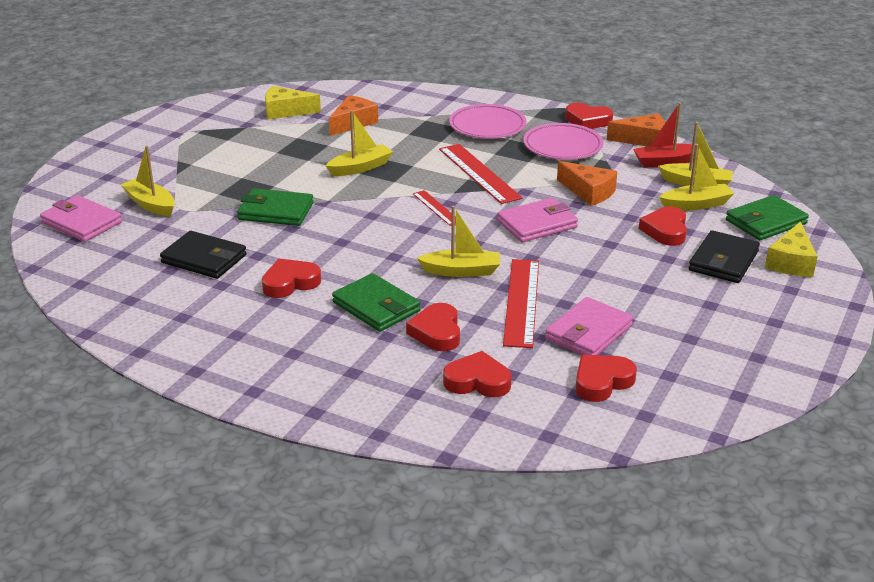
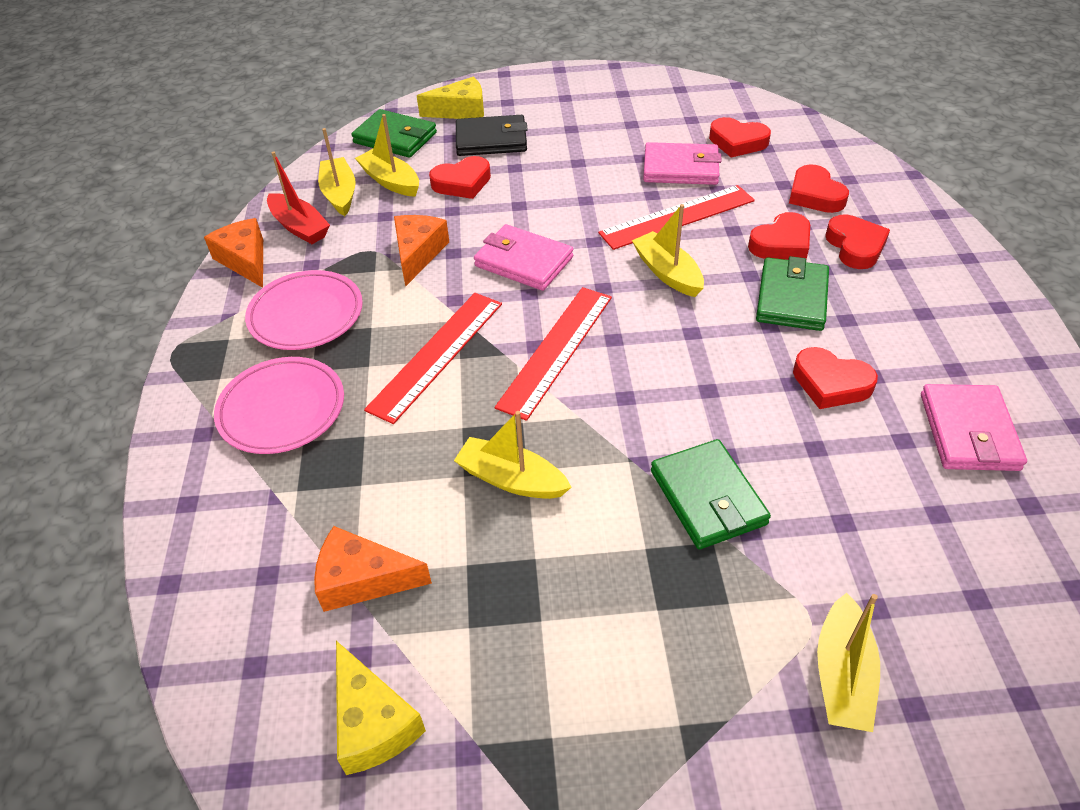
camera: 120 degrees left, 15 degrees up
(81, 222) = (983, 733): pink wallet -> pink wallet (968, 431)
(204, 259) = (882, 494): black wallet -> none
(436, 208) = (556, 350): red ruler -> red ruler, size x1.83
(587, 120) = (208, 323): red heart -> red heart (855, 246)

